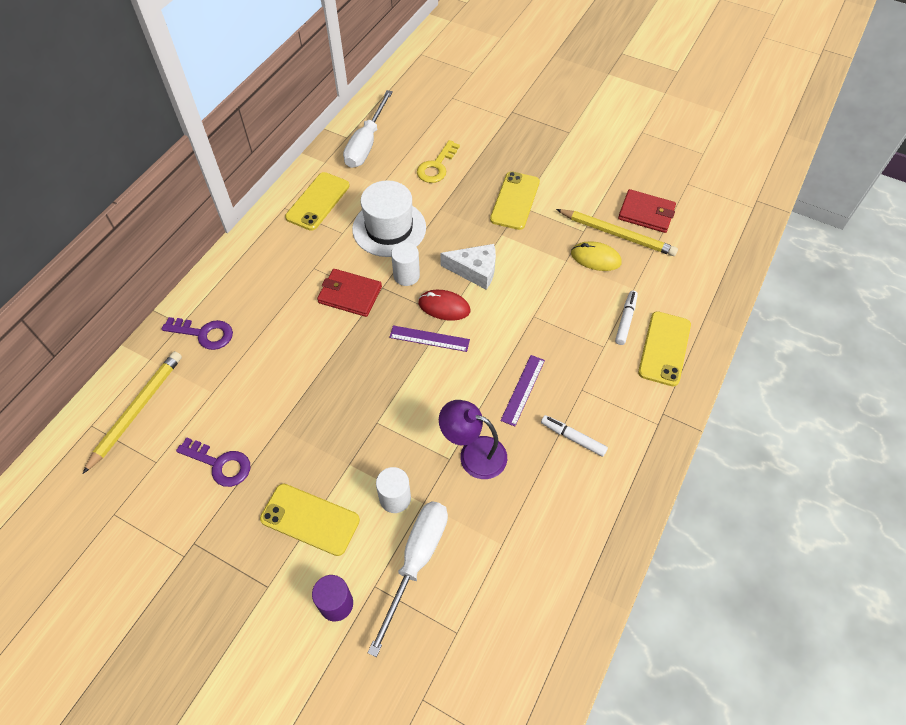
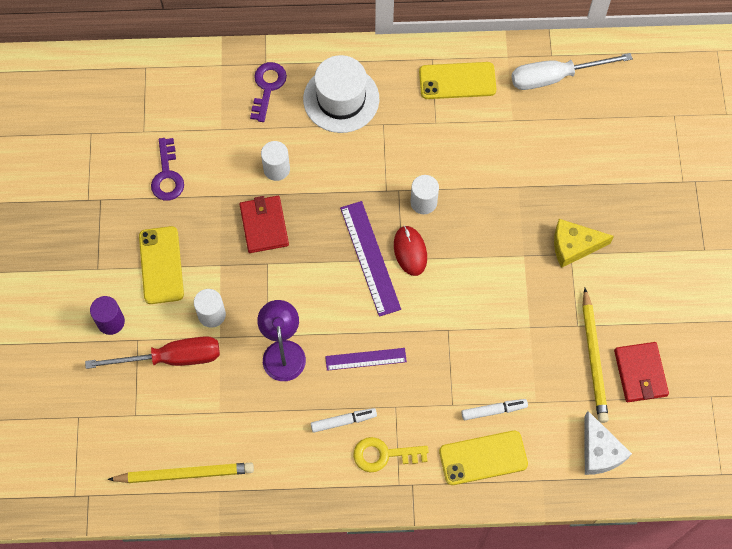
camera: 60 degrees right, 10 degrees up
(137, 410) = (175, 88): yellow pencil -> yellow pencil (185, 474)
(204, 334) = (267, 87): purple key -> purple key turned 150 degrees counterclockwise
(289, 367) = (276, 169): none -> white cylinder
(350, 295) = (374, 170): red wallet -> red wallet (264, 225)
(389, 228) = (466, 157): white hat -> white hat (341, 99)
(416, 561) = (171, 358): white screwdriver -> red screwdriver
(429, 338) = (370, 258): purple ruler -> purple ruler, size x1.58
(436, 166) = (569, 154): yellow key -> yellow key (383, 455)
(475, 270) = (466, 255): white cheese -> white cheese (599, 451)
(515, 201) = (574, 246): yellow phone -> yellow cheese
(573, 438) = (343, 421): white marker -> white marker turned 75 degrees clockwise
(595, 258) = (550, 352): yellow mouse -> none

